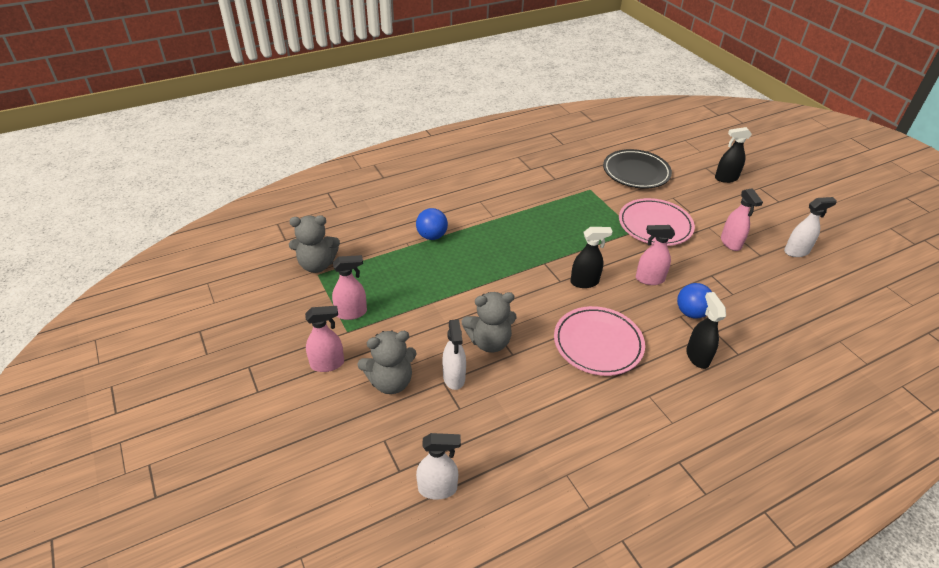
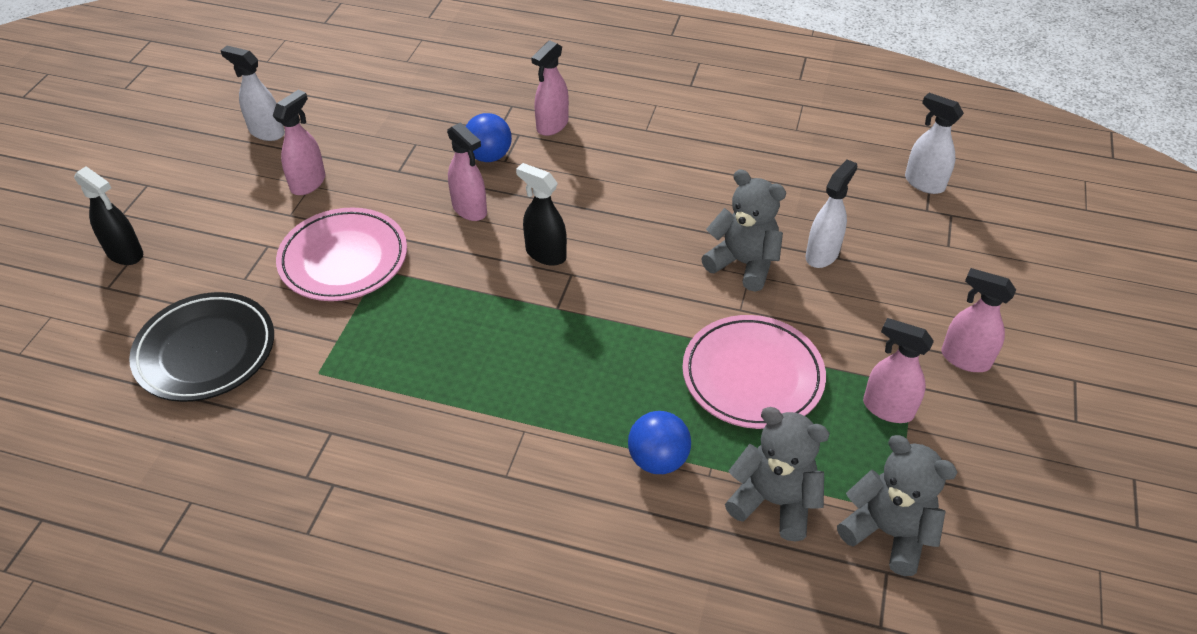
camera: 135 degrees left, 5 degrees up
(390, 381) = (899, 293): grey teddy bear -> grey teddy bear (773, 501)
(598, 344) = (629, 191): pink plate -> pink plate (752, 376)
(697, 356) = (552, 125): black spray bottle -> pink spray bottle

